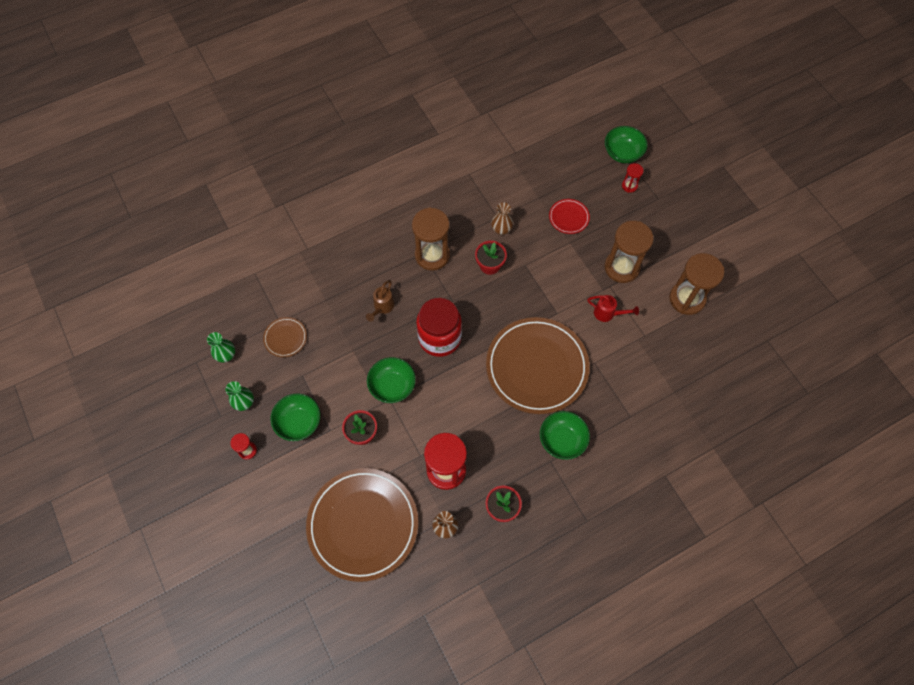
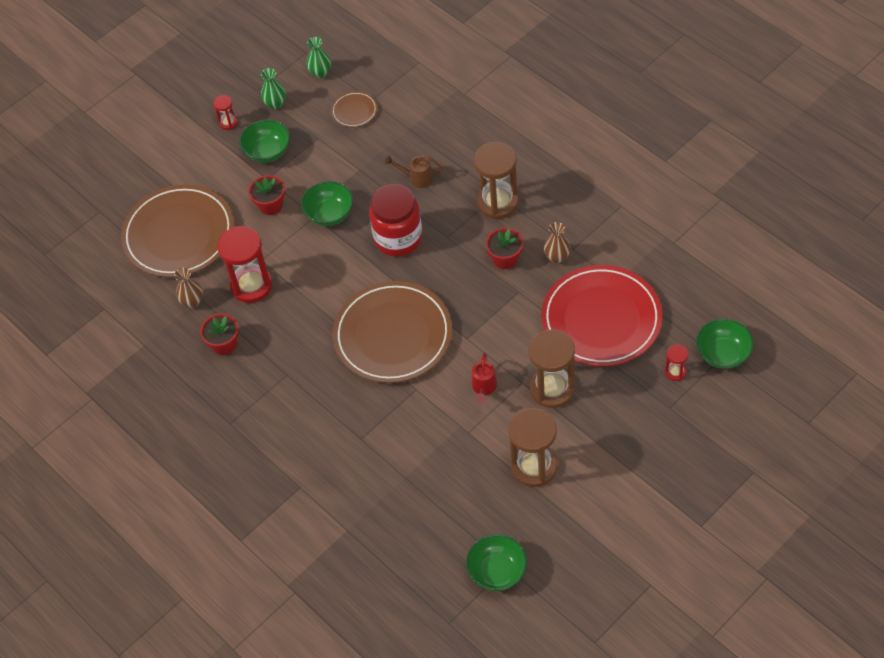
camera: 80 degrees right, 10 degrees down
(562, 440) = (313, 379): green bowl -> green bowl (497, 571)
(568, 217) = (601, 319): red plate -> red plate, size x2.33

